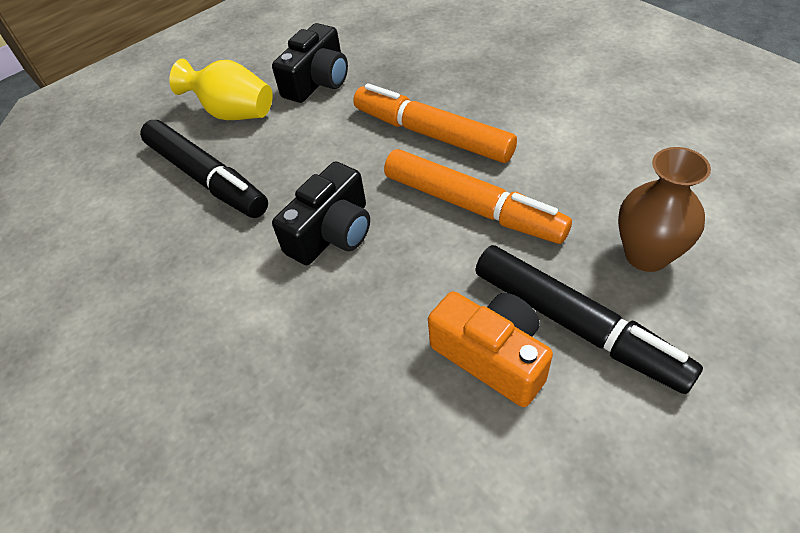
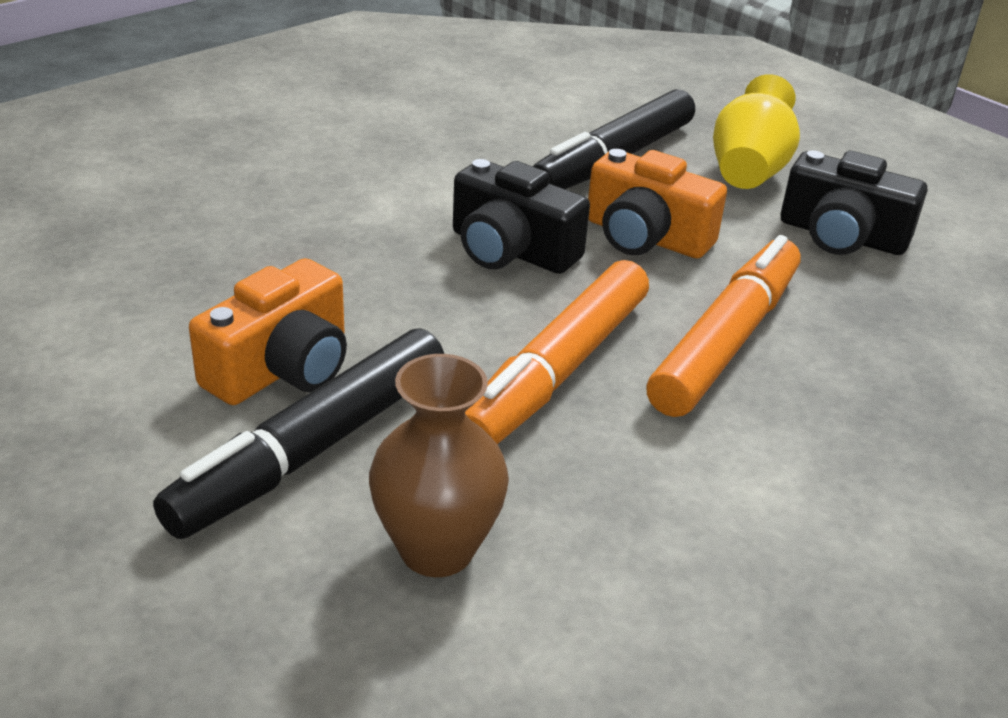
camera: 80 degrees right, 15 degrees down
(316, 164) = (645, 237): none -> orange camera

